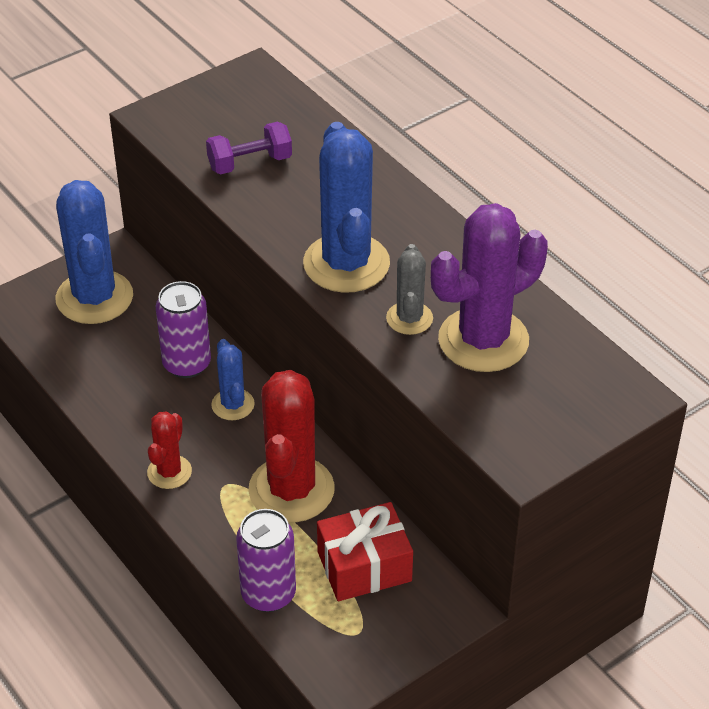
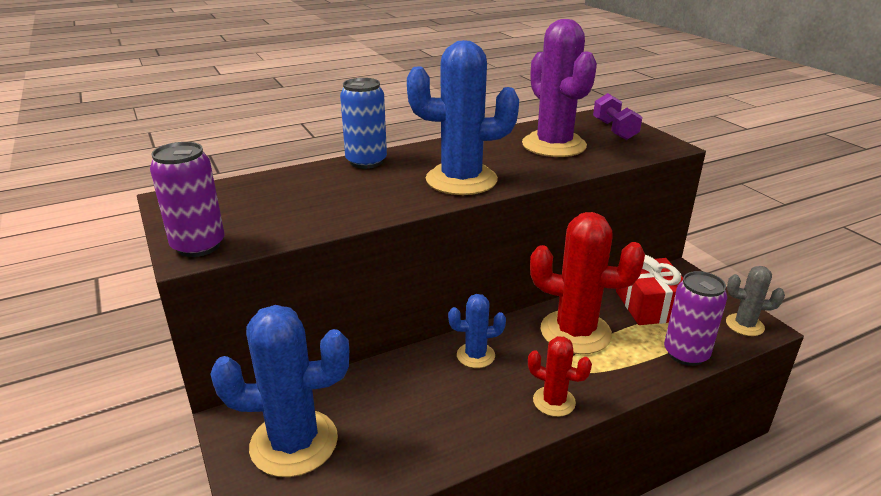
camera: 80 degrees left, 15 degrees down
(187, 364) = (417, 380): purple can -> purple can (198, 246)
(250, 163) = (308, 208): purple dumbbell -> purple dumbbell (614, 130)
(378, 180) = (366, 162): none -> blue can
(409, 318) = (529, 164): grey cactus -> grey cactus (744, 325)

